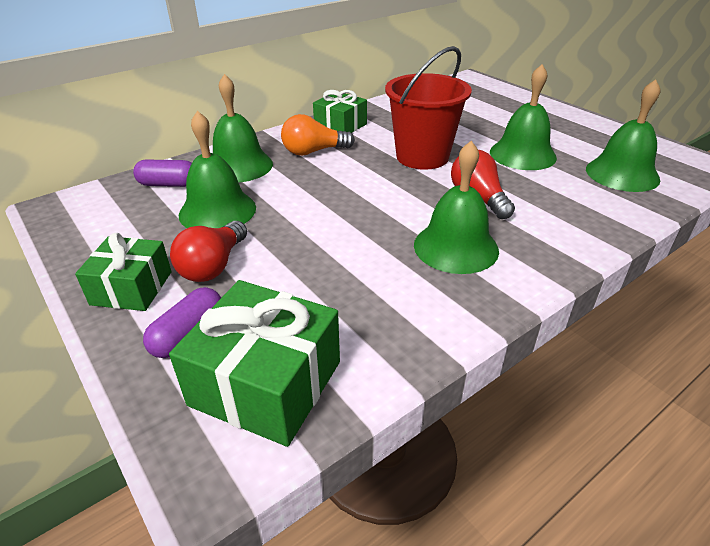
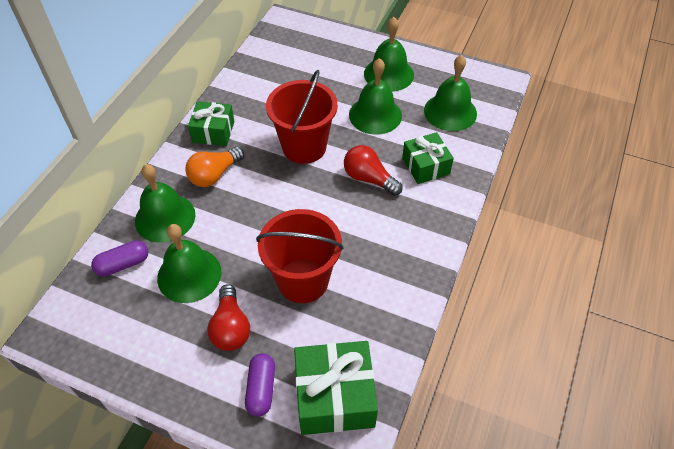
camera: 30 degrees left, 15 degrees up
(131, 288) = (189, 374): green gift -> green gift (425, 166)
(329, 255) = (303, 280): none -> red bucket
(456, 247) = (379, 235): green bell -> green bell (388, 74)

